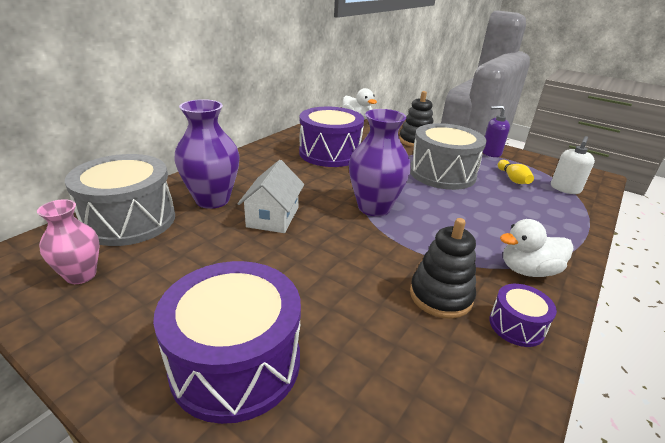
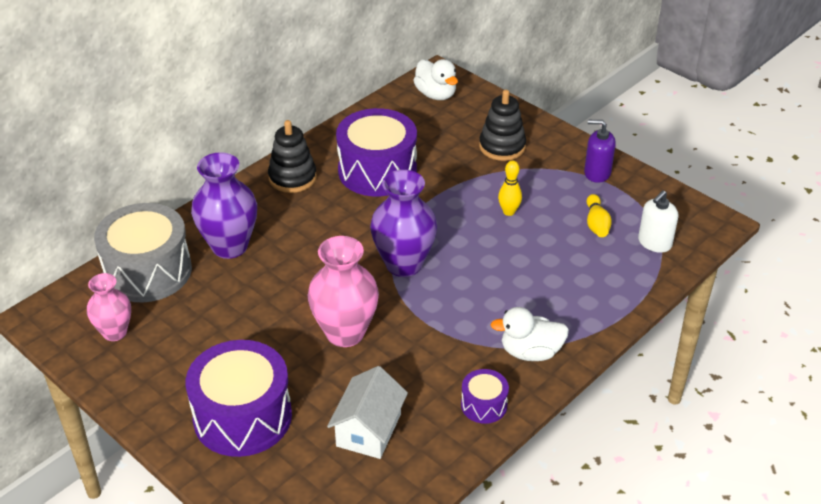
camera: 10 degrees right, 10 degrees up
(273, 217) = (291, 273): white house -> white house (368, 430)
(338, 263) = (345, 333): none -> pink vase
(440, 296) = (429, 373): black stacking toy -> black stacking toy (292, 178)
(442, 173) = (509, 212): grey drum -> yellow bowling pin

